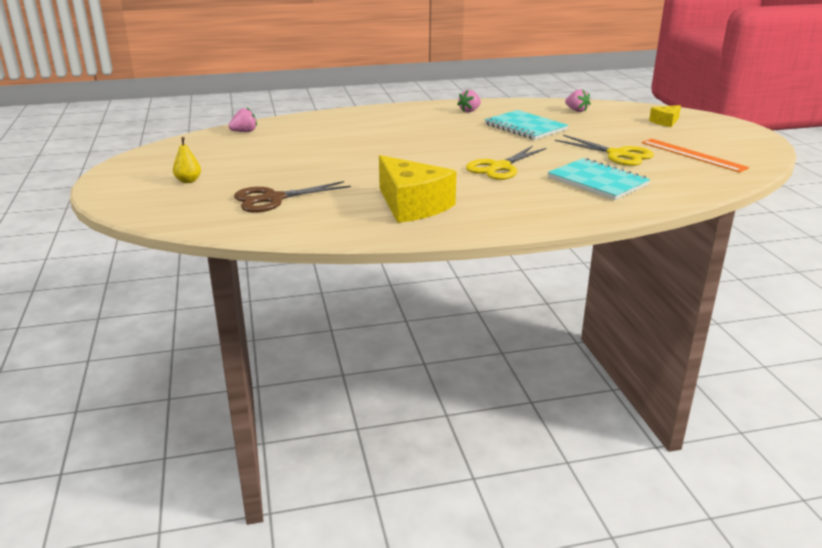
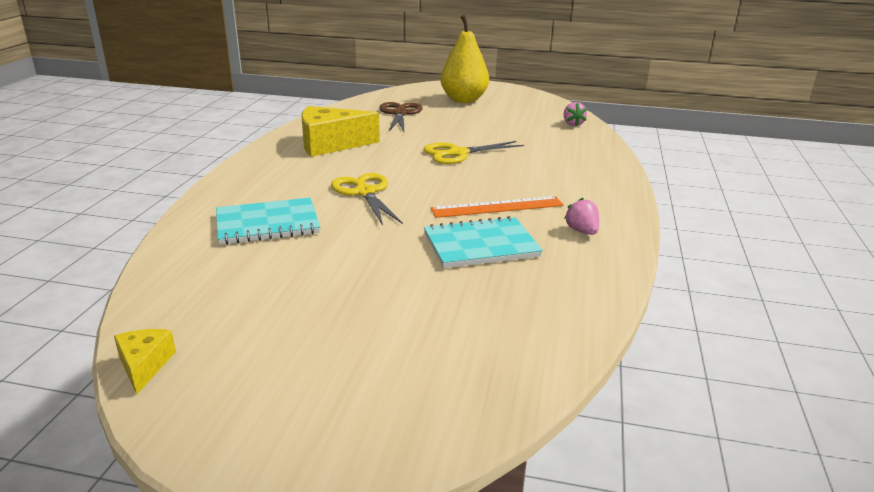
camera: 115 degrees right, 0 degrees up
(188, 181) = (464, 100): yellow pear -> yellow pear, size x2.35
(576, 110) = (532, 314): pink strawberry -> none
(618, 155) = (318, 266): yellow scissors -> yellow scissors (457, 153)
(665, 122) = (401, 379): yellow cheese -> yellow cheese (144, 365)
(693, 155) = (247, 322): orange ruler -> orange ruler (497, 207)

